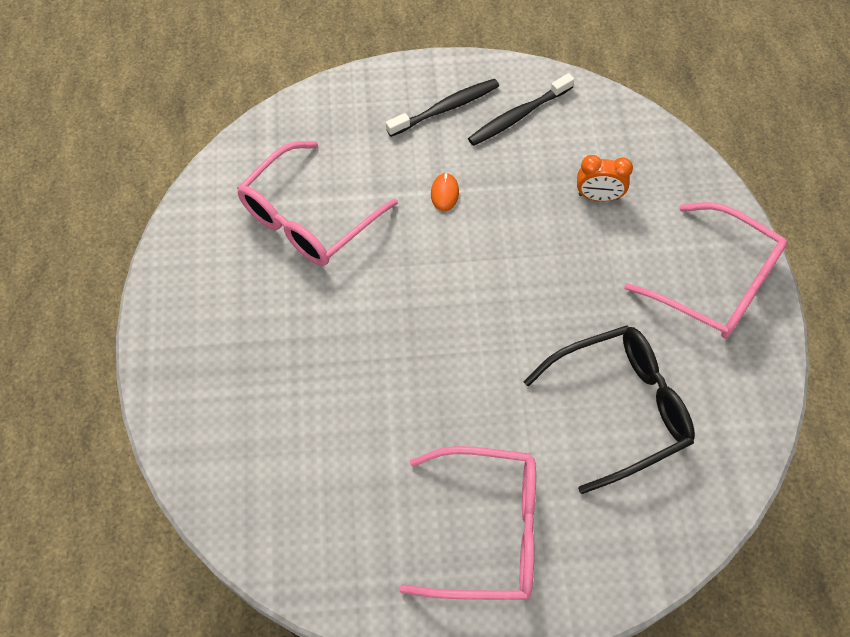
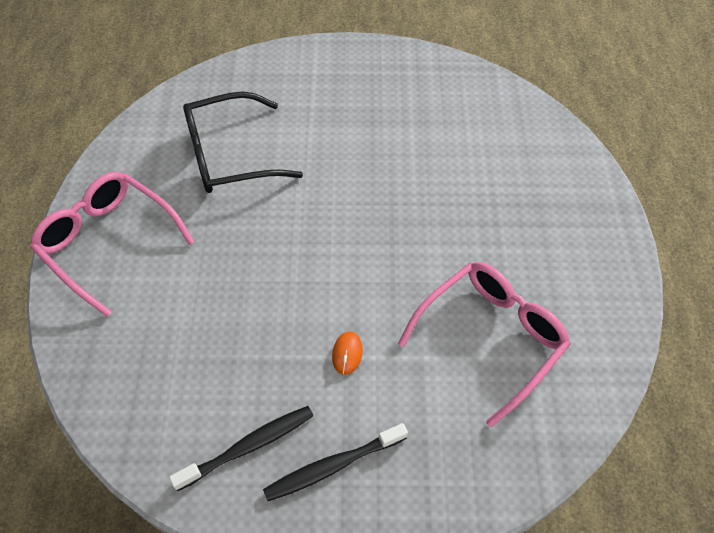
camera: 175 degrees left, 5 degrees down
(487, 531) = (347, 91): pink glasses -> none
(598, 196) = (188, 336): orange clock -> none

